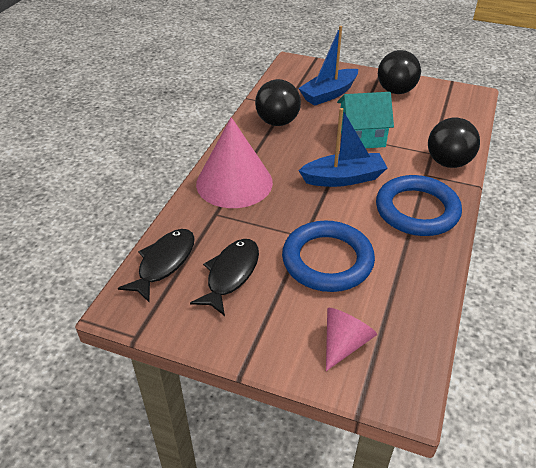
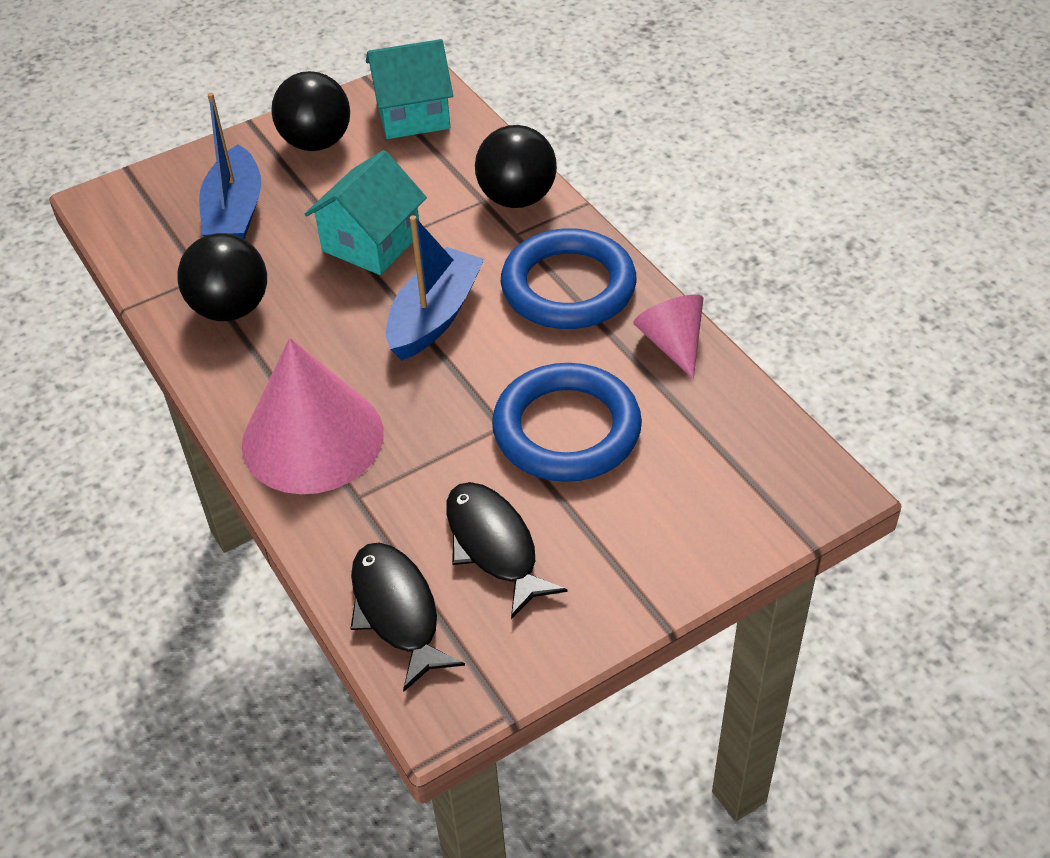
camera: 50 degrees left, 5 degrees up
(344, 343) = (711, 497): pink cone -> pink cone (672, 343)
(451, 105) = (413, 115): none -> turquoise house

